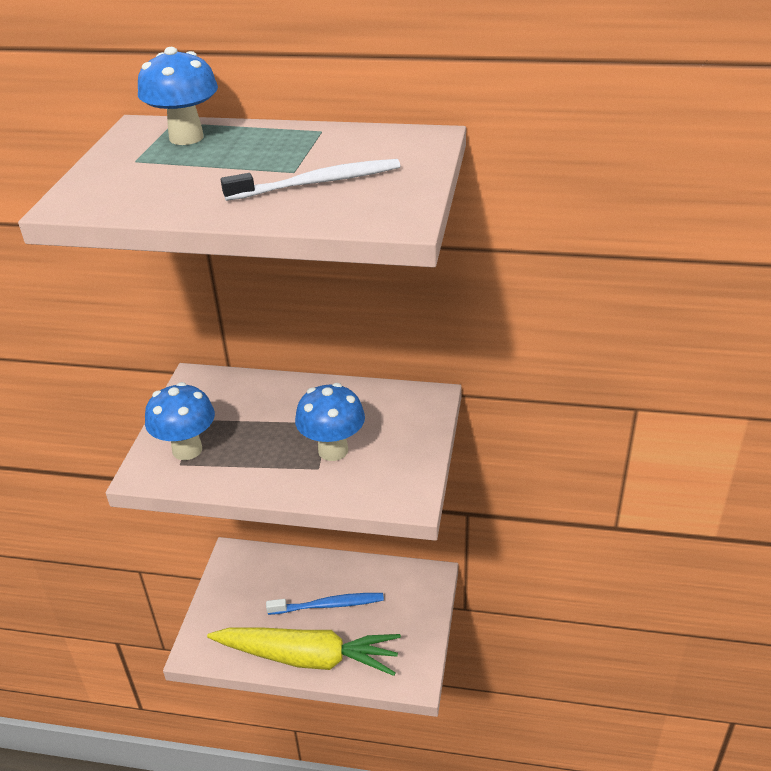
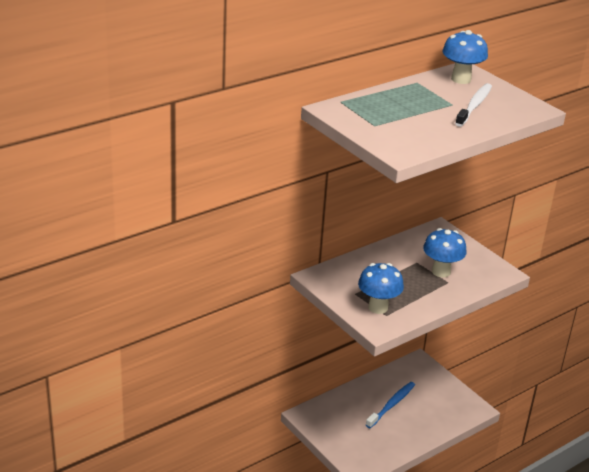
camera: 50 degrees left, 5 degrees down
(186, 137) = (368, 106): blue mushroom -> blue mushroom (461, 79)
(309, 658) = (418, 432): yellow carrot -> none

